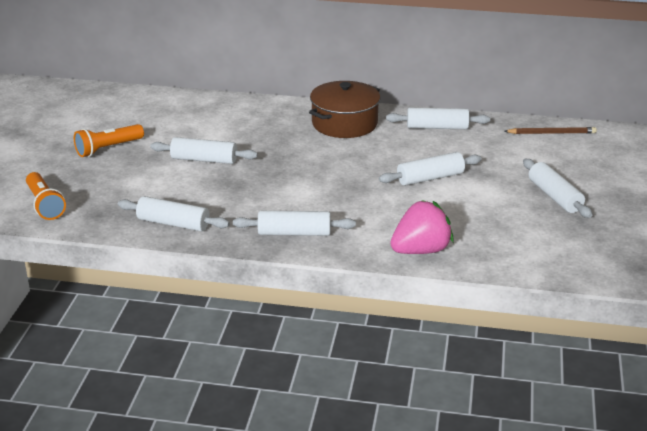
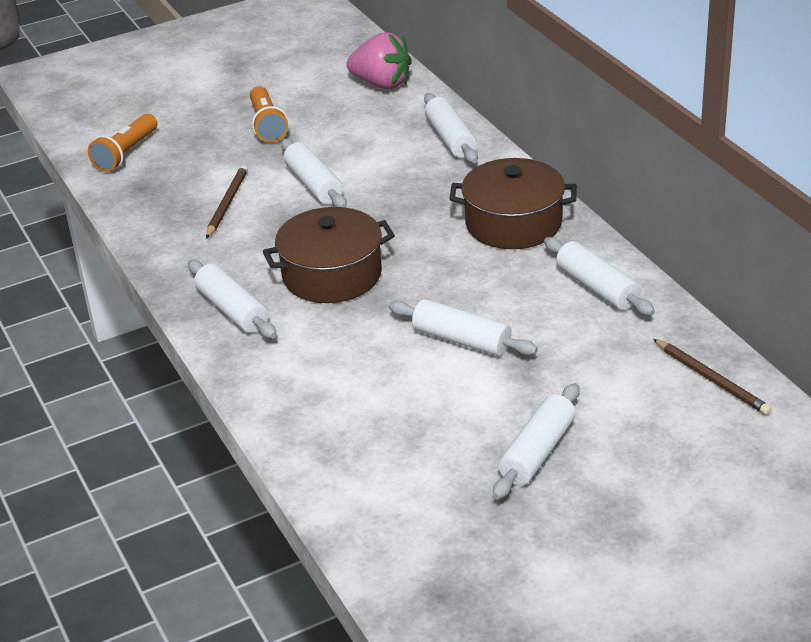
camera: 55 degrees right, 5 degrees up
(108, 148) = (267, 125): orange flashlight -> orange flashlight turned 120 degrees counterclockwise
(173, 193) = (227, 204): none -> brown pencil
(173, 223) = (170, 234): white rolling pin -> white rolling pin (450, 138)
(309, 189) = (332, 275): none -> brown pot
(421, 250) = (289, 407): pink strawberry -> pink strawberry (382, 84)

